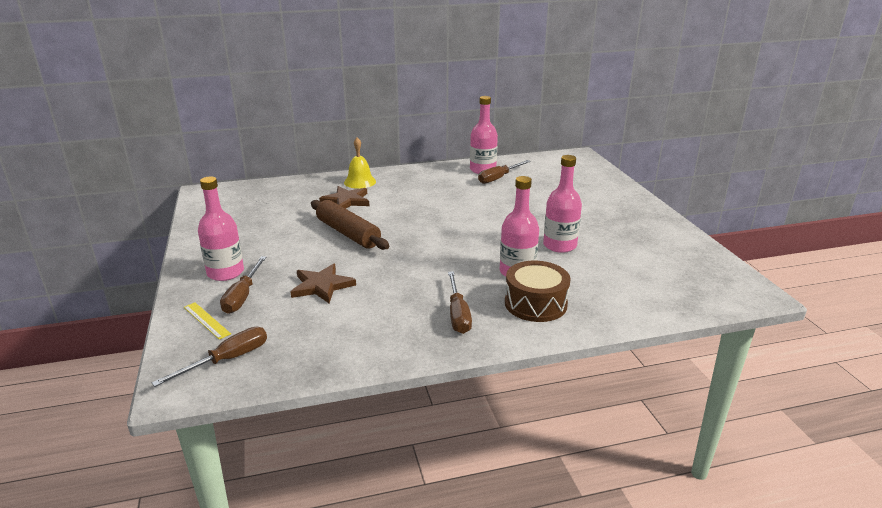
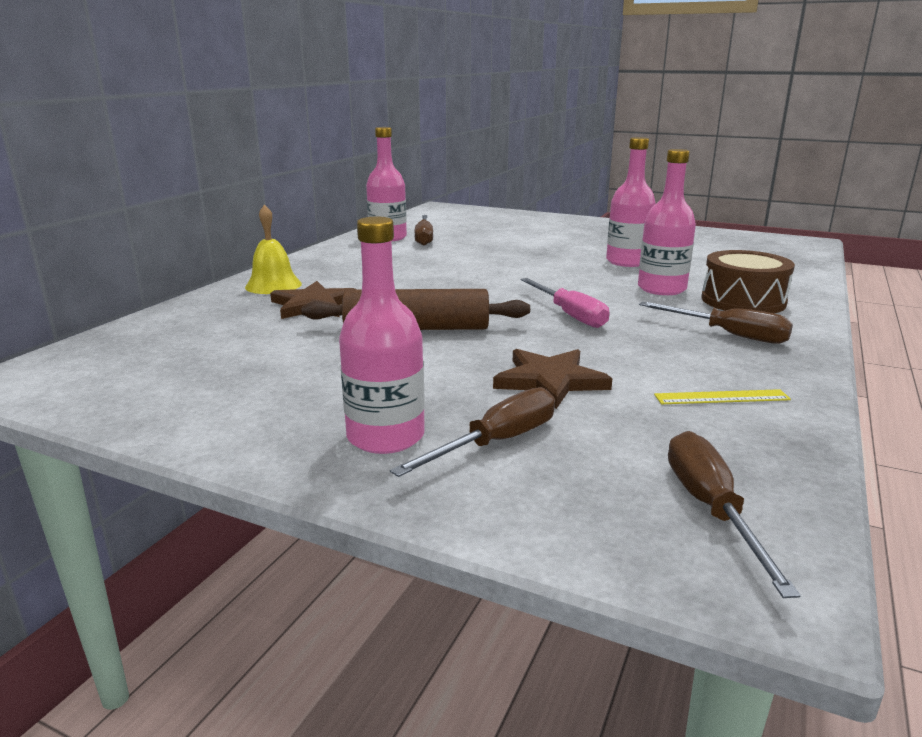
camera: 50 degrees left, 5 degrees down
(206, 320) = (542, 495): yellow ruler -> yellow ruler (721, 397)
(243, 296) = (496, 442): brown screwdriver -> brown screwdriver turned 90 degrees counterclockwise
(423, 261) = (569, 315): none -> pink screwdriver

